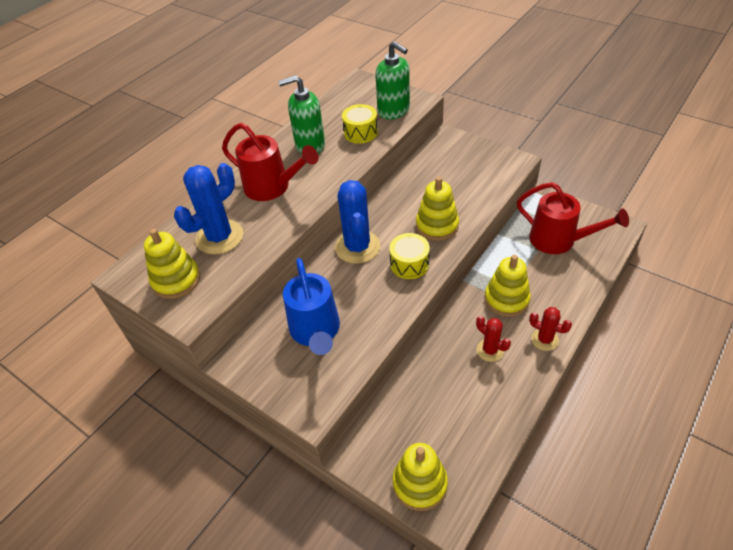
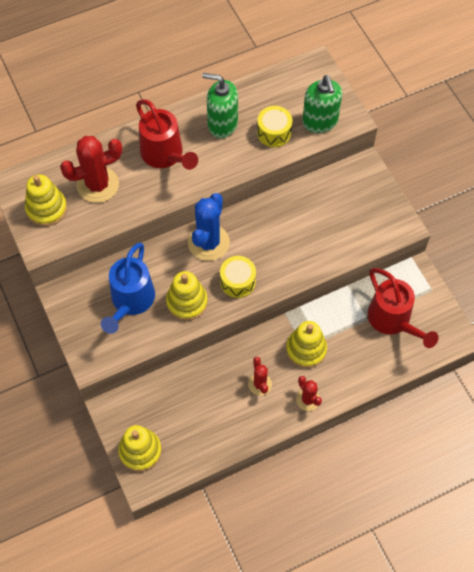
camera: 25 degrees right, 15 degrees up
(219, 237) = (97, 185): blue cactus -> red cactus
(437, 225) = (285, 257): yellow stacking toy -> yellow stacking toy (187, 302)

